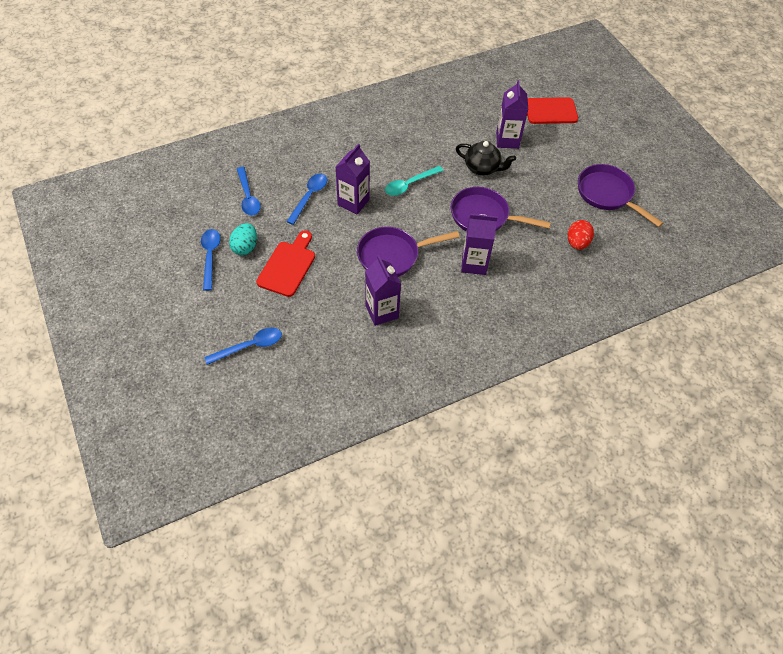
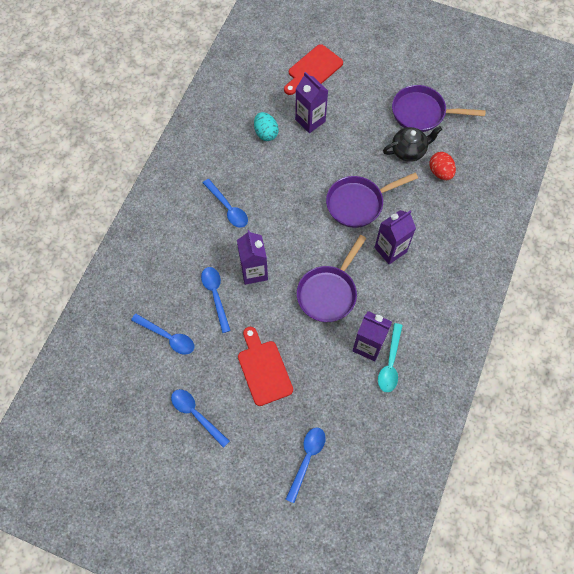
camera: 40 degrees left, 10 degrees up
(245, 247) = (214, 382): turquoise egg -> turquoise egg (266, 133)
(381, 152) = (228, 208): none -> blue spoon
(409, 184) = (279, 220): turquoise spoon -> turquoise spoon (390, 363)
(482, 168) = (316, 161): black teapot -> black teapot (409, 151)

